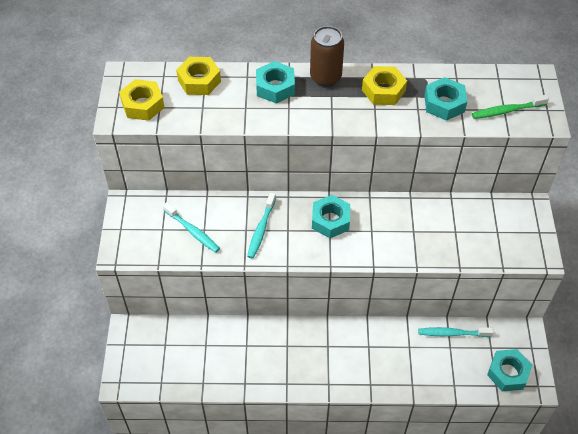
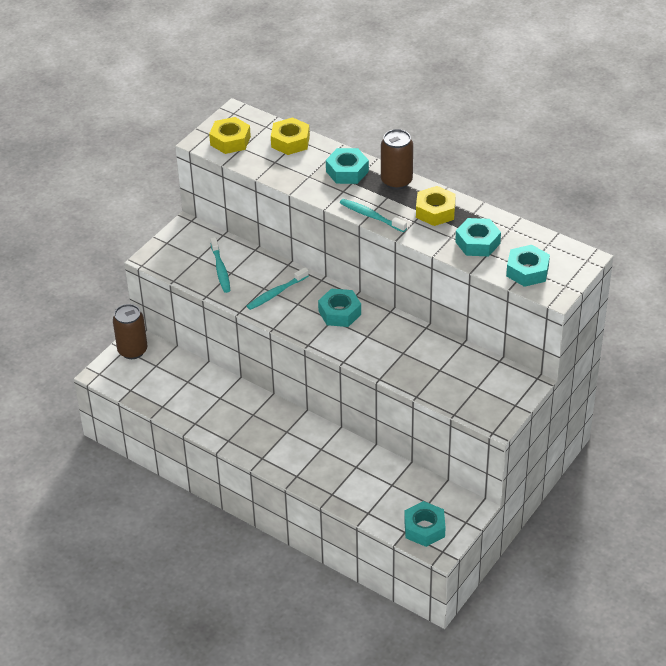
camera: 35 degrees right, 10 degrees down
(132, 341) = (132, 350): none -> brown can
(452, 333) = (403, 476): turquoise toothbrush -> turquoise toothbrush (371, 216)
(506, 111) = (527, 271): green toothbrush -> turquoise nut

